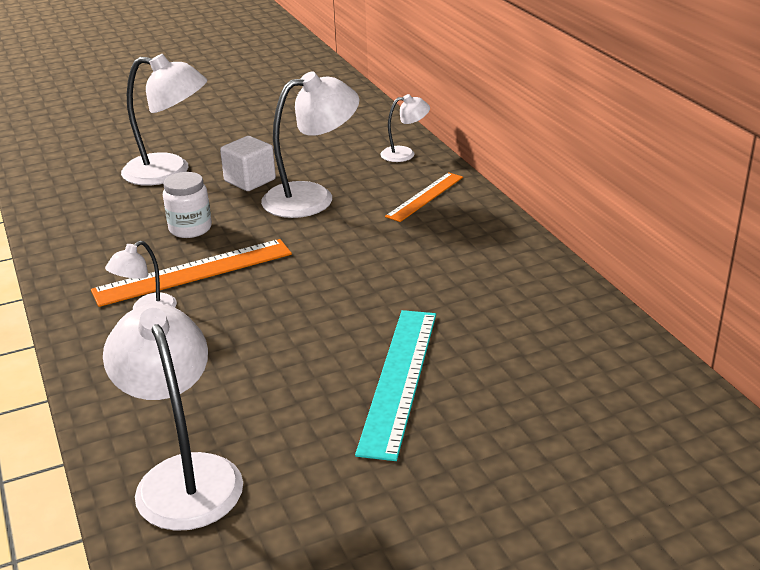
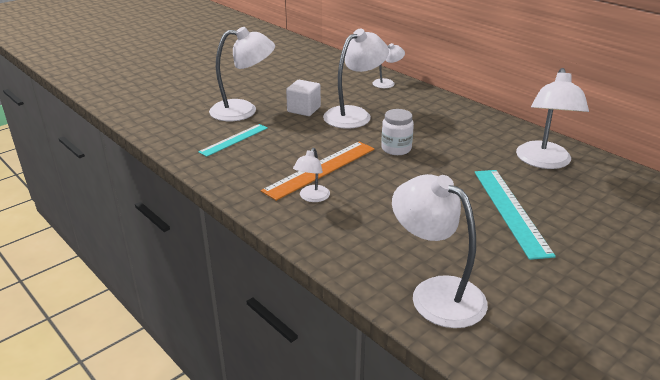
camera: 20 degrees left, 0 degrees up
(121, 212) = (234, 140): none -> turquoise ruler
(190, 228) = (292, 143): white jar -> white jar (396, 149)
(425, 196) = (423, 105): orange ruler -> none
(524, 313) = (544, 162): none -> white lamp

